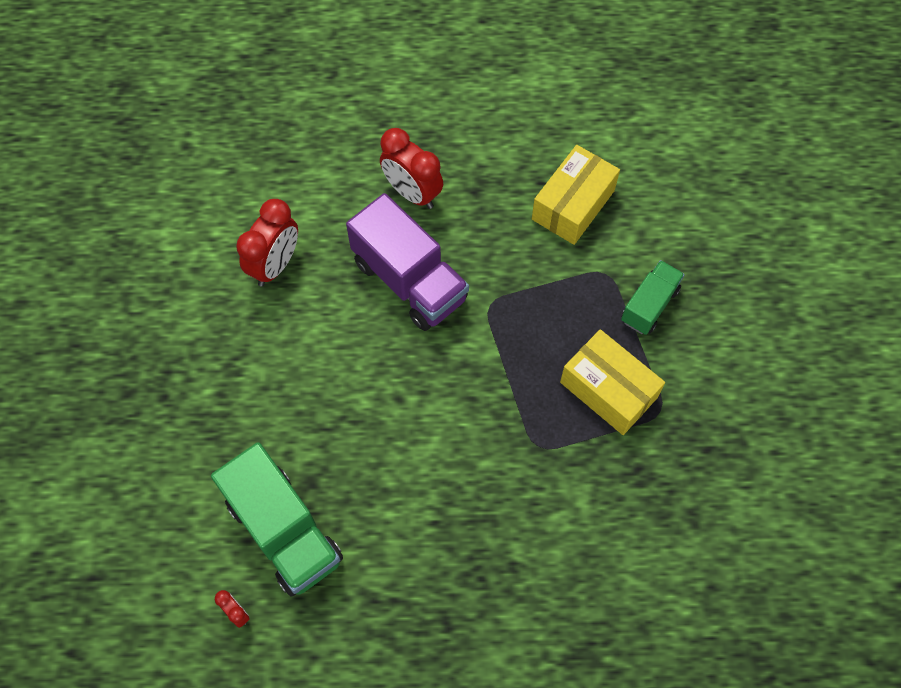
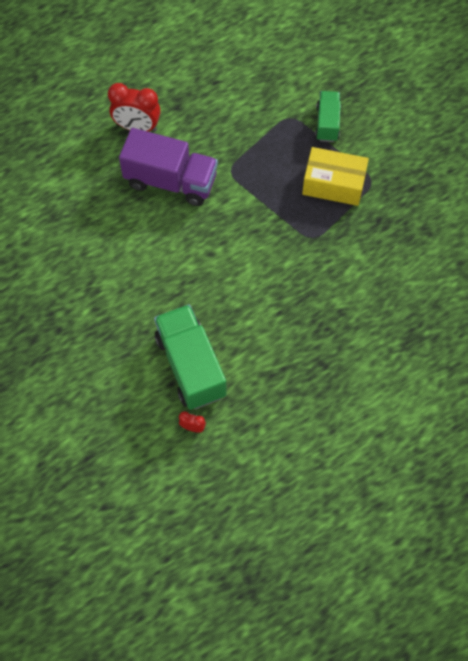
camera: 30 degrees left, 0 degrees up
(275, 265) = (77, 214): red clock -> none
(284, 531) = (190, 366): green truck -> green truck turned 135 degrees counterclockwise
(573, 205) = (243, 86): yellow box -> none

